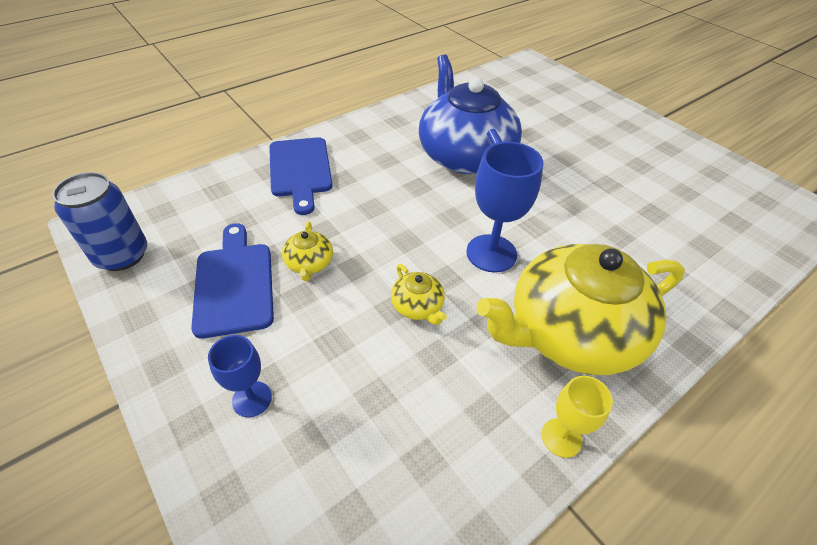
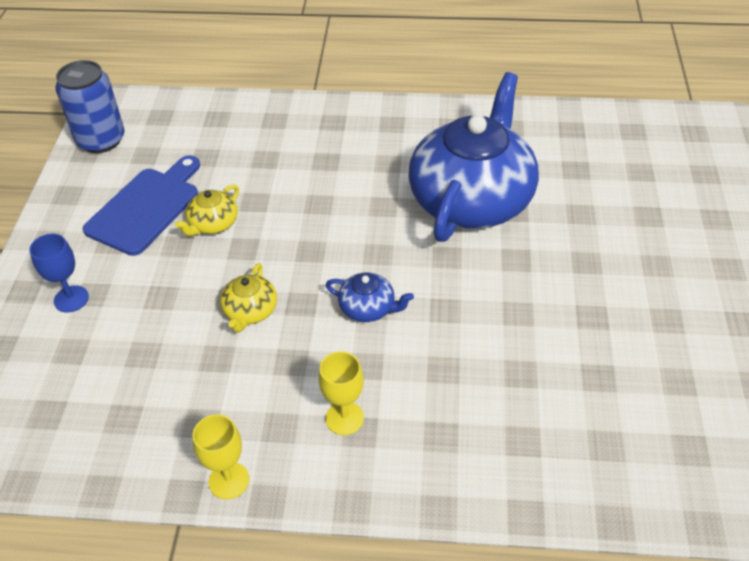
camera: 45 degrees right, 0 degrees up
(300, 170) = (300, 134): blue cutting board -> none
(491, 253) = (368, 308): blue goblet -> blue teapot
(571, 332) = (344, 418): yellow teapot -> yellow goblet

